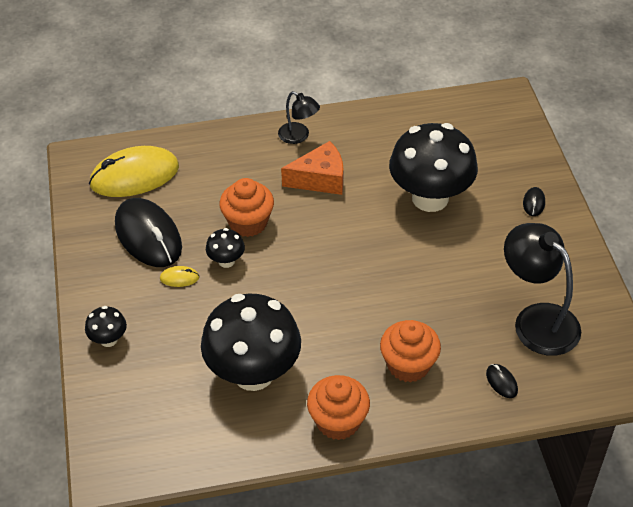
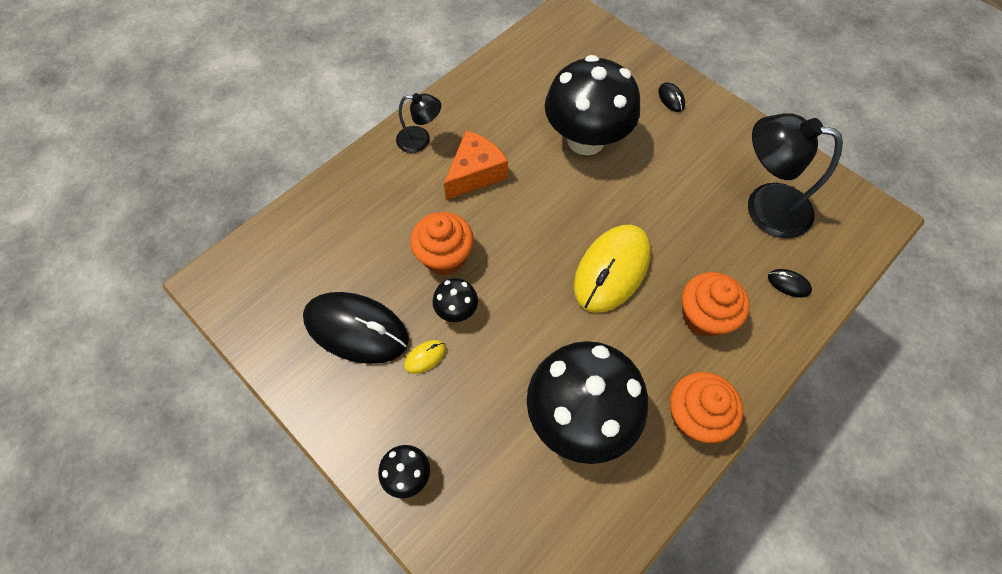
camera: 35 degrees left, 15 degrees up
(134, 176) = (289, 270): yellow mouse -> yellow mouse (611, 270)

